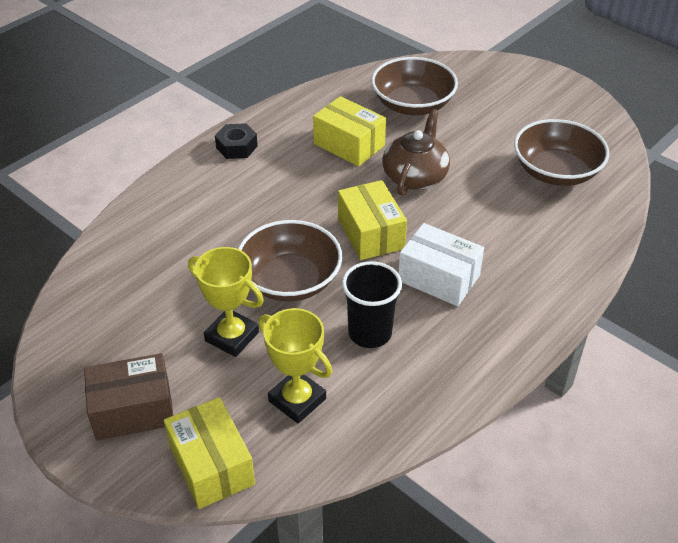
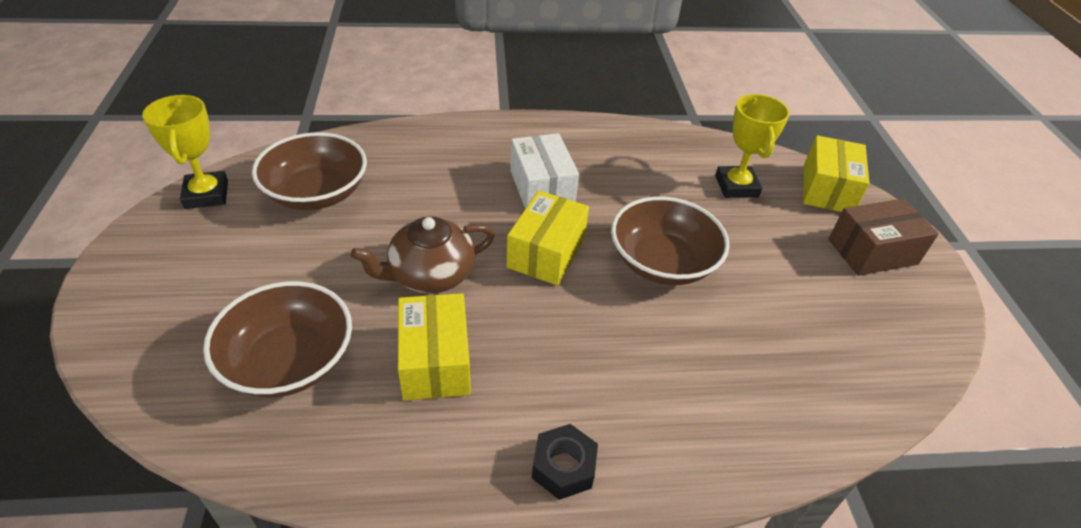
camera: 140 degrees left, 0 degrees up
(133, 410) = (872, 252): brown box -> brown box turned 45 degrees counterclockwise
(232, 336) = (753, 252): yellow trophy -> yellow trophy (206, 194)
(370, 333) = (640, 189): black cup -> none

